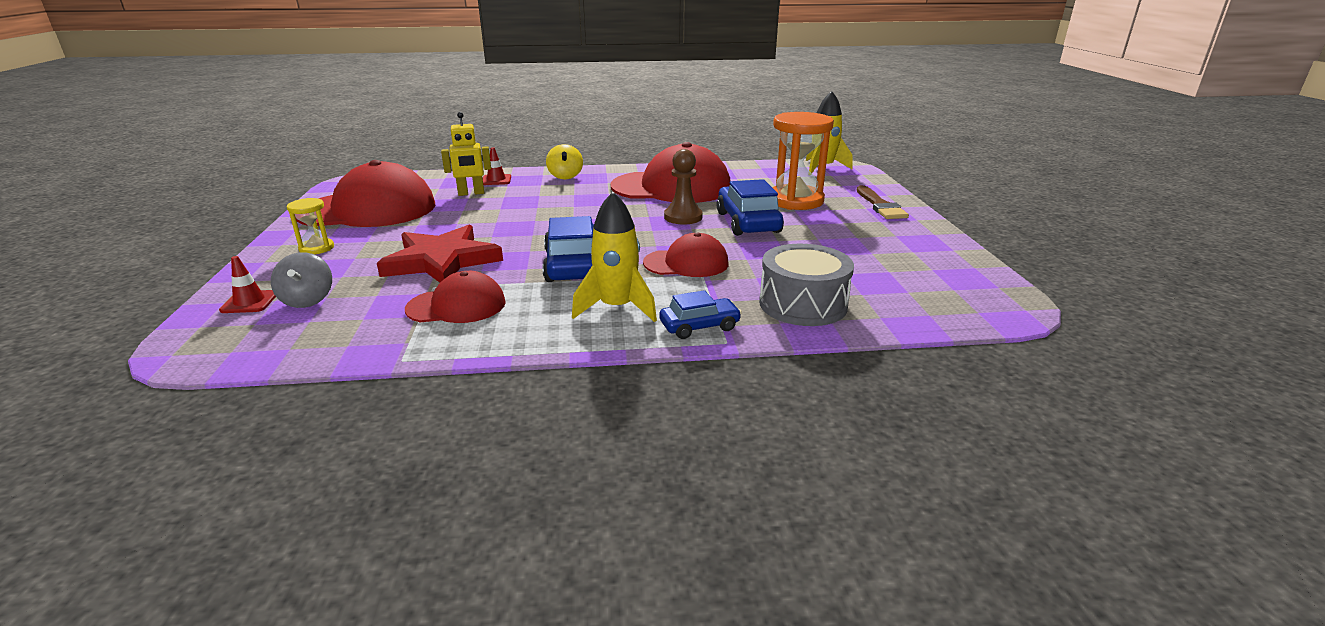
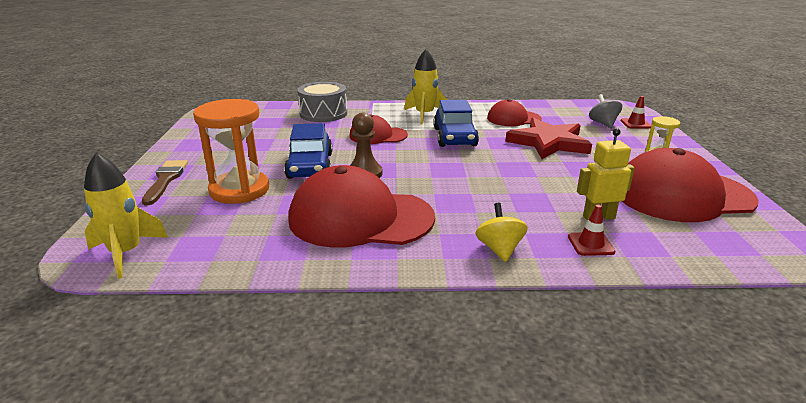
camera: 175 degrees left, 0 degrees up
(699, 326) = (383, 107): blue car -> none

